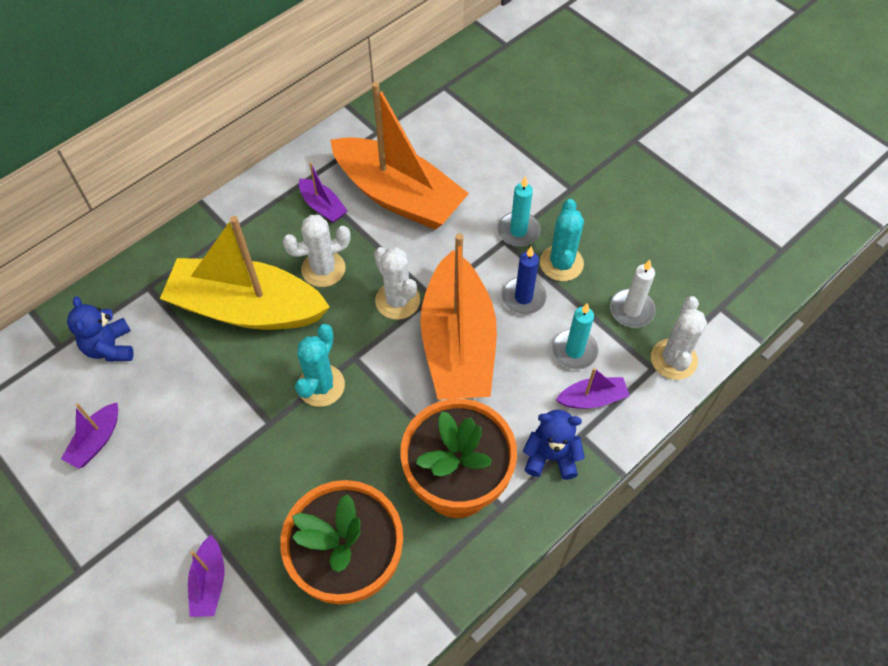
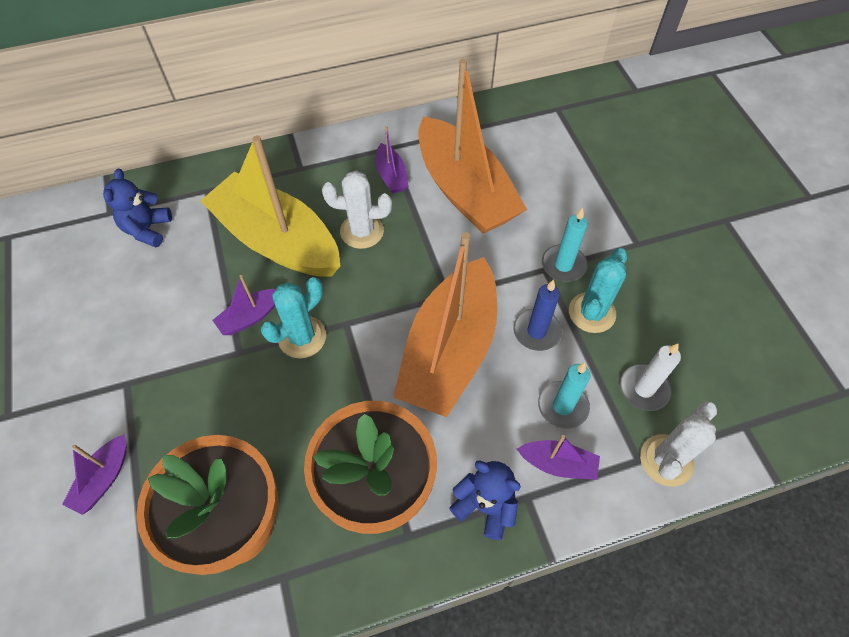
camera: 25 degrees right, 0 degrees up
(96, 441) = (89, 305): purple boat -> purple boat (250, 317)
(397, 300) = (413, 286): white cactus -> none

